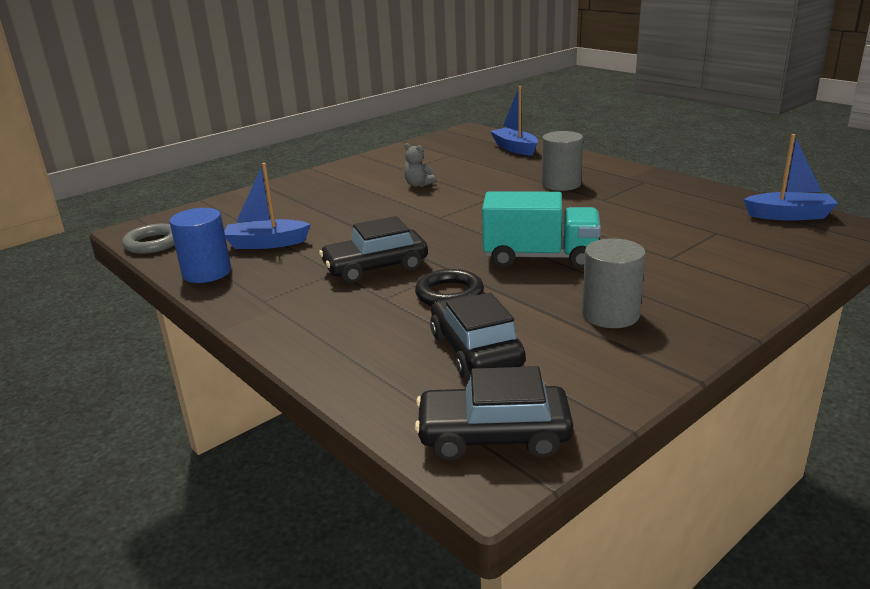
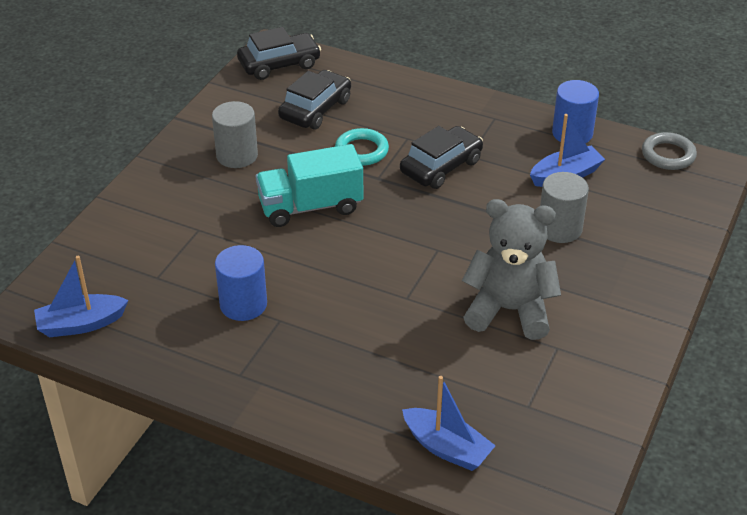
camera: 155 degrees right, 15 degrees up
(418, 184) = (509, 310): grey teddy bear -> grey teddy bear, size x2.42
(449, 294) = (361, 151): black ring -> turquoise ring
(475, 350) = (315, 109): black car -> black car turned 105 degrees counterclockwise
(561, 184) = (338, 346): grey cylinder -> grey cylinder (559, 228)
(633, 209) = (243, 304): none -> blue cylinder

